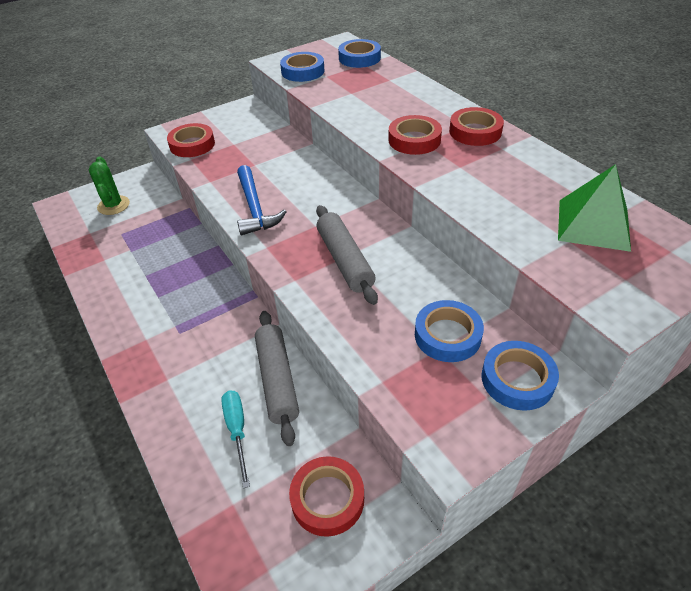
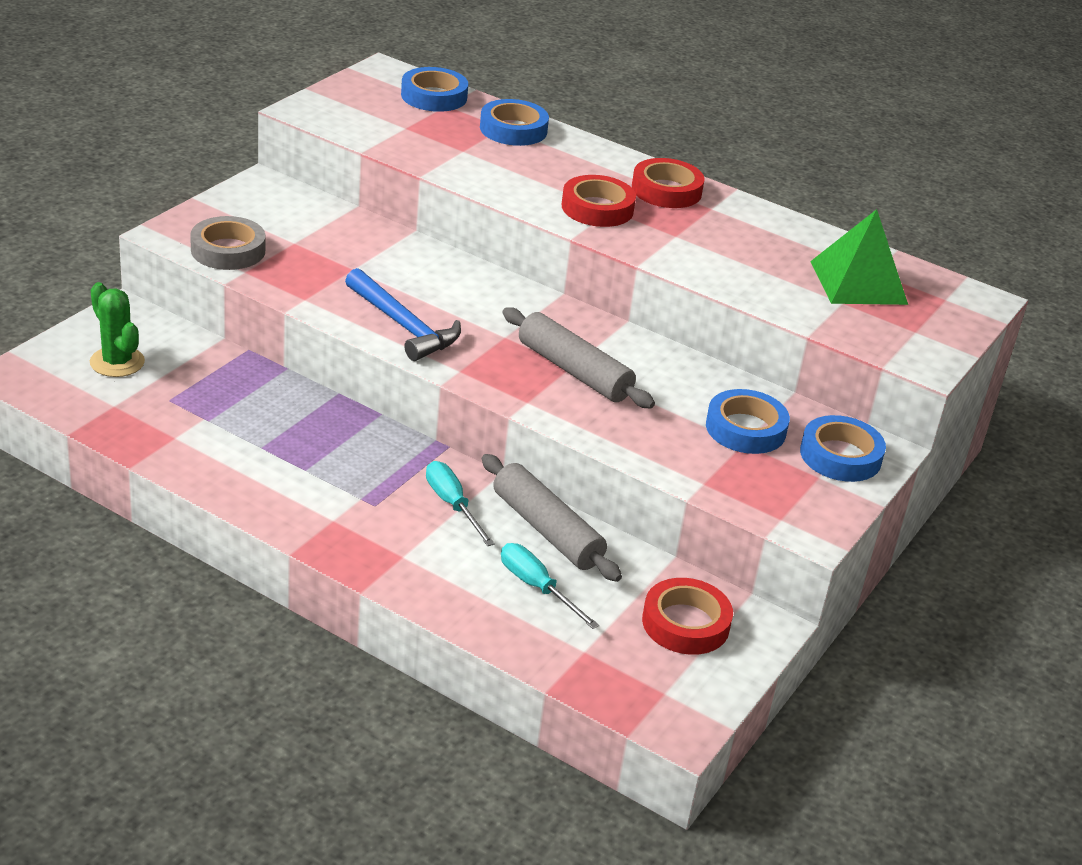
camera: 30 degrees left, 10 degrees down
(192, 144) = (228, 250): red tape -> grey tape
(228, 344) = (452, 505): none -> turquoise screwdriver
(303, 71) = (364, 123): blue tape -> blue tape (513, 129)

